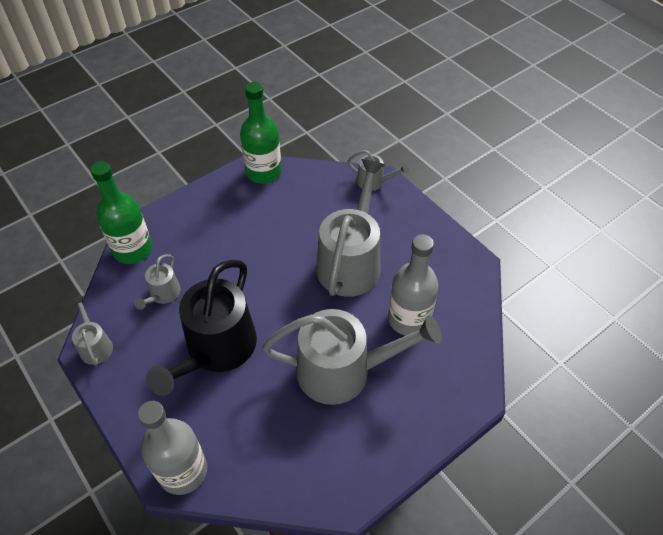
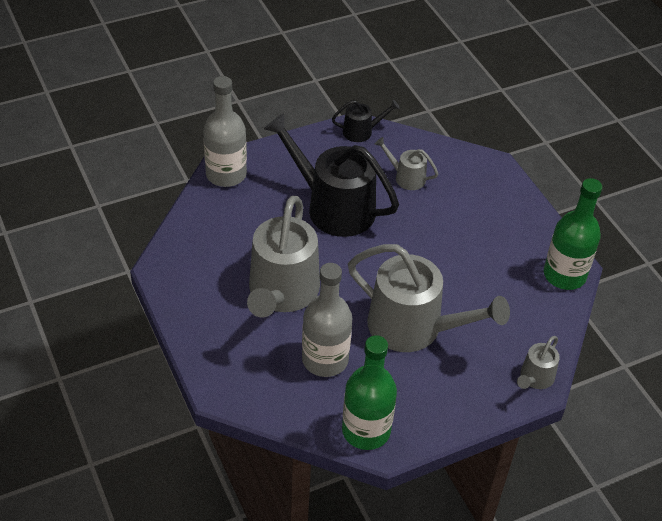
camera: 100 degrees right, 5 degrees down
(95, 346) = (361, 131): grey watering can -> black watering can
(133, 250) = (466, 161): green bottle -> green bottle (366, 430)

